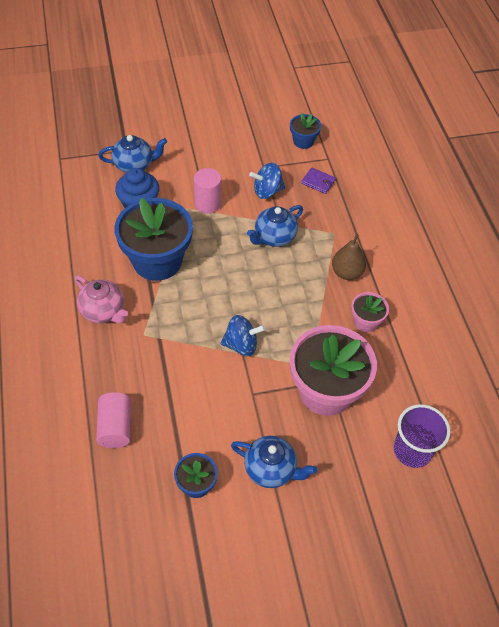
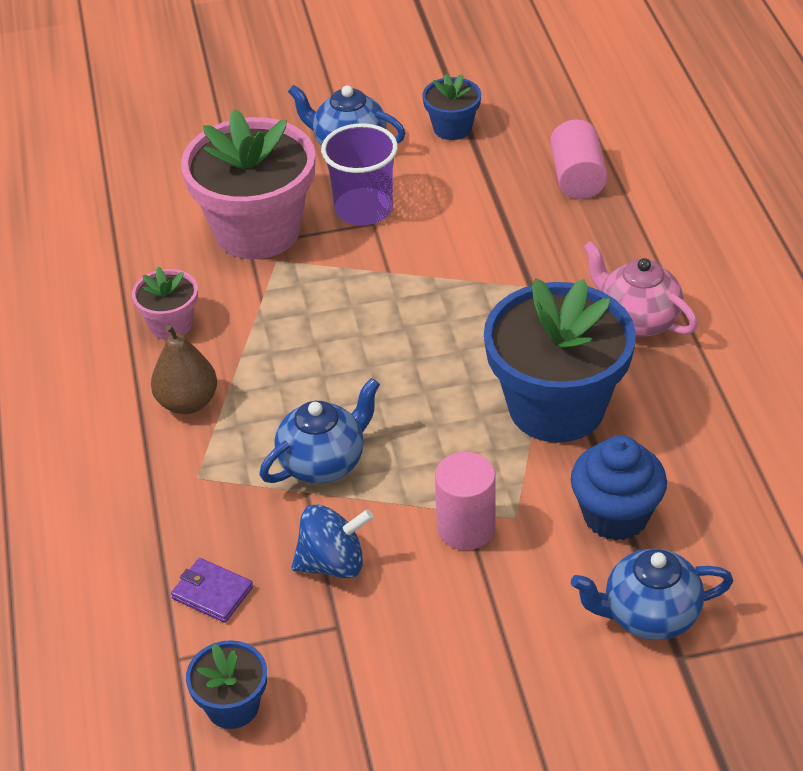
camera: 175 degrees left, 10 degrees down
(241, 345) = (391, 282): blue spinning top -> none
(412, 450) = (143, 172): purple cup -> purple cup (363, 209)

